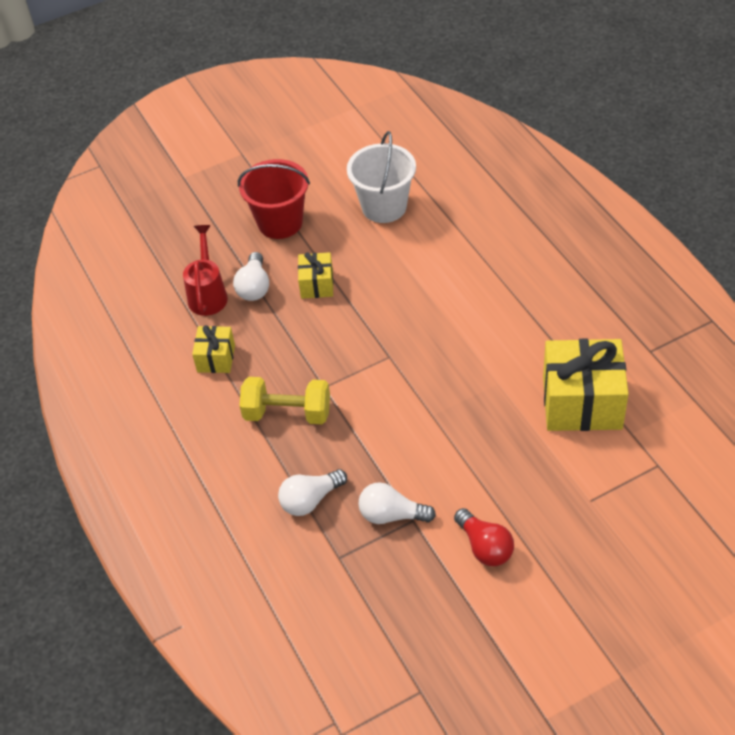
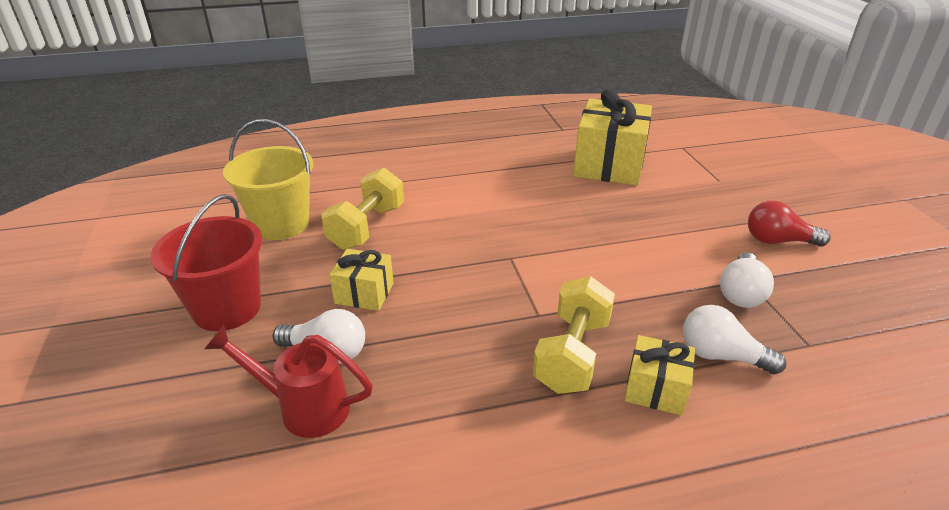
camera: 80 degrees left, 15 degrees down
(216, 358) = (442, 417): yellow gift -> yellow gift (655, 389)
(310, 500) = (720, 356): white light bulb -> white light bulb turned 135 degrees clockwise
(384, 207) = (281, 224): white bucket -> yellow bucket
(398, 257) = (367, 227): none -> yellow dumbbell
(485, 547) = (778, 241): red light bulb -> red light bulb turned 150 degrees counterclockwise

